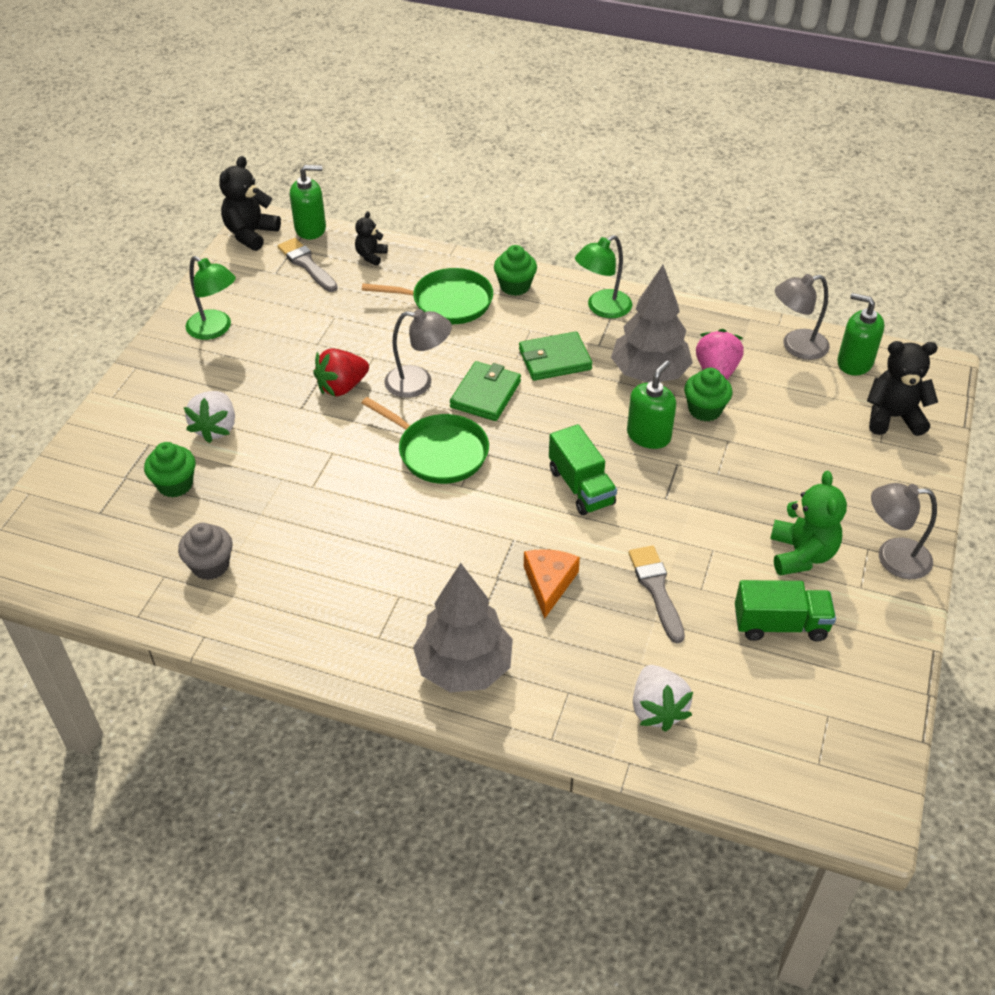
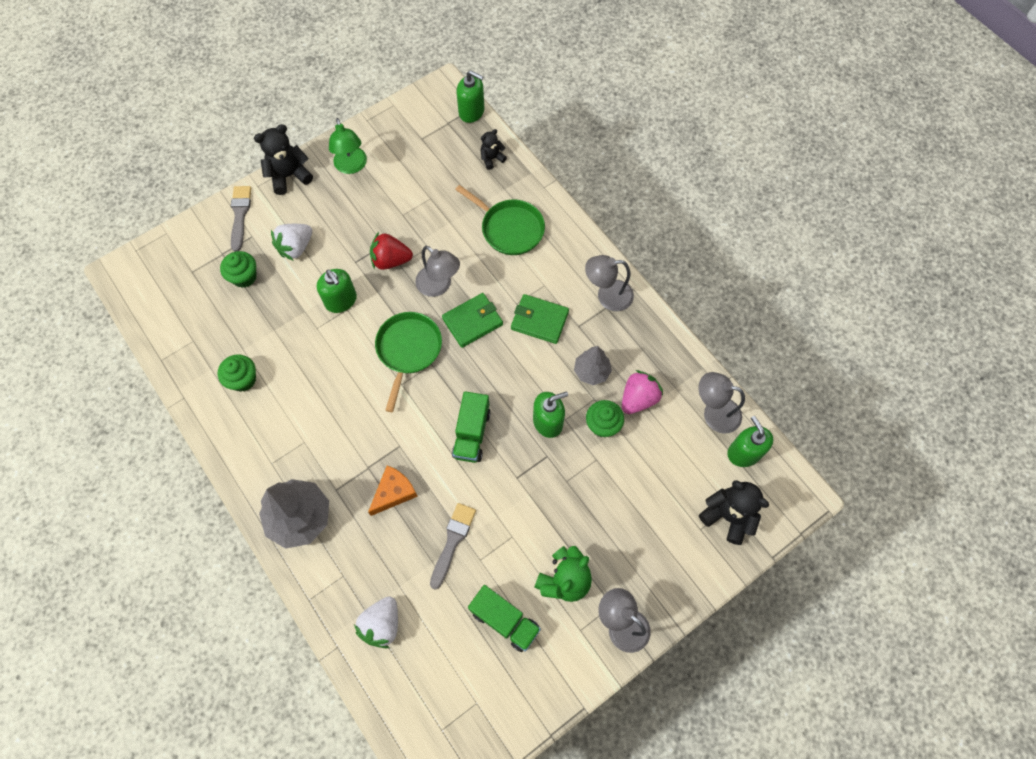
camera: 35 degrees right, 20 degrees up
(210, 565) = (221, 350): grey cupcake -> none
(250, 234) = (431, 95): black teddy bear -> black teddy bear (289, 176)
(306, 264) = (446, 142): grey brush -> grey brush (240, 215)
(317, 448) = (341, 300): none -> green soap dispenser
(439, 452) = (408, 350): green pan -> green pan turned 150 degrees counterclockwise
(515, 286) = (564, 241): green cupcake -> green cupcake (243, 379)
(602, 308) = (607, 296): green lamp -> grey lamp
(649, 374) = (591, 372): grey tree -> grey tree, size x0.59

